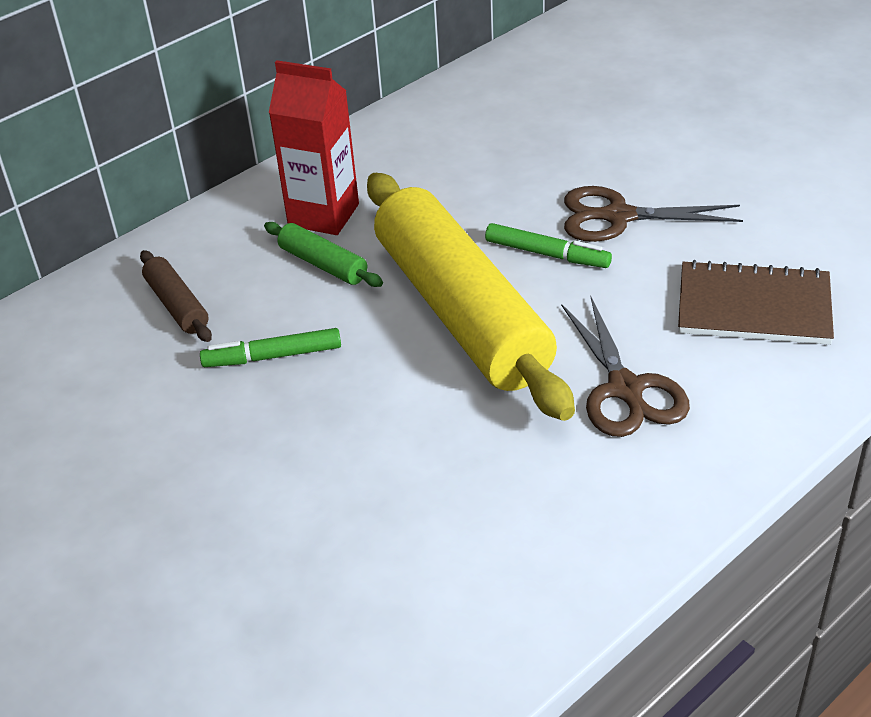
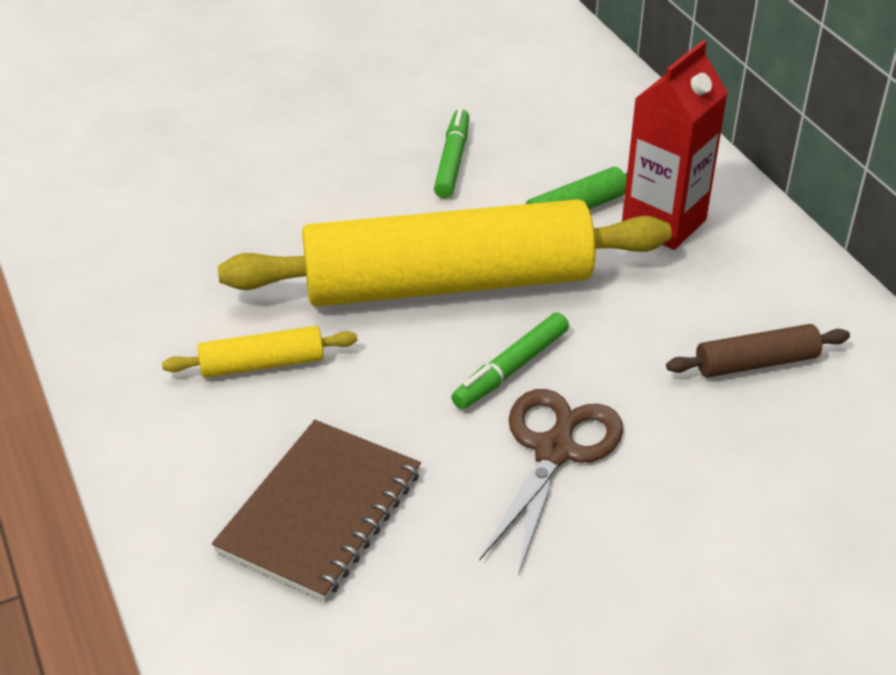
camera: 105 degrees right, 0 degrees up
(177, 305) = (557, 119): brown rolling pin -> brown rolling pin (756, 363)
(625, 390) = (262, 364): brown scissors -> yellow rolling pin

